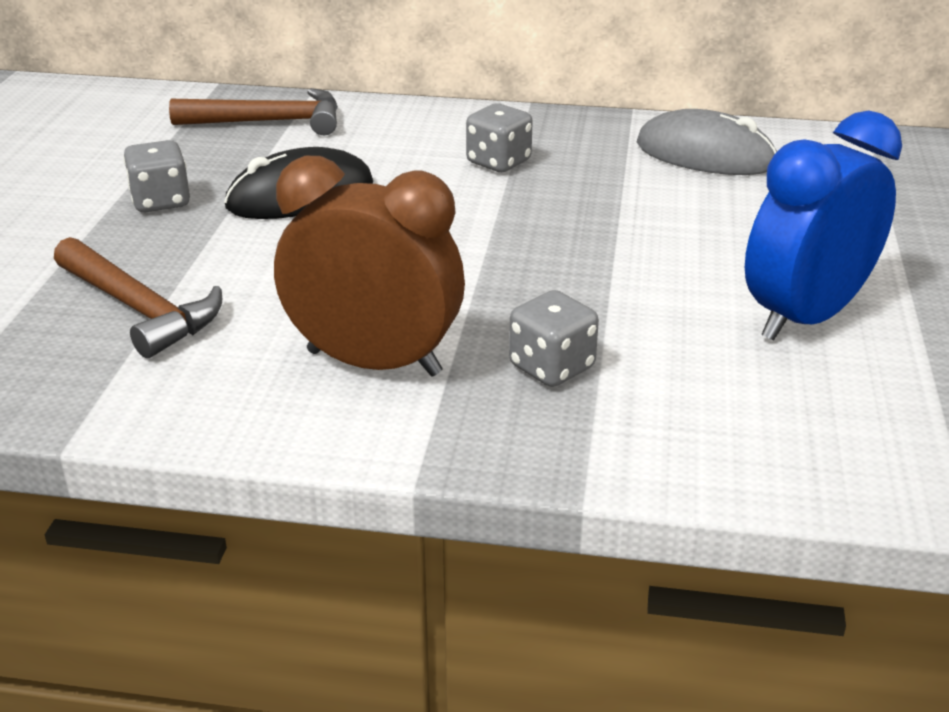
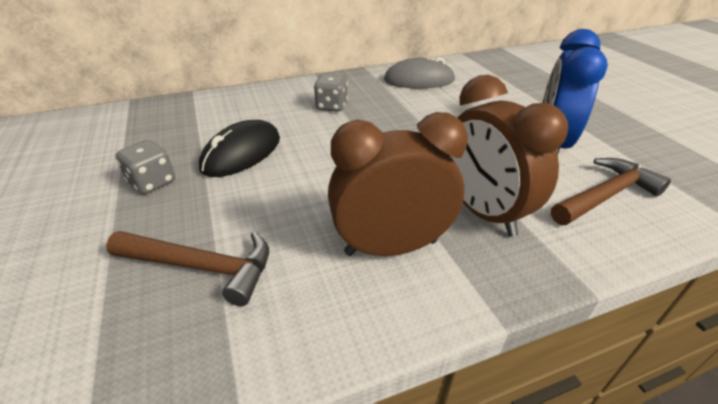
camera: 30 degrees left, 5 degrees up
(269, 122) = (182, 115): brown hammer -> brown hammer (605, 196)
(551, 367) = (482, 212): grey dice -> brown clock

